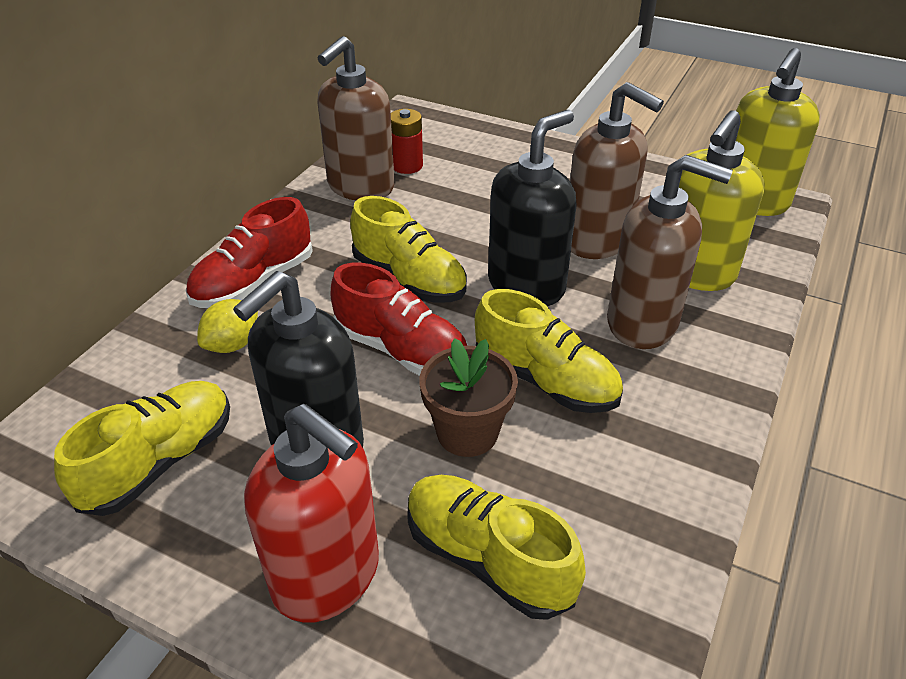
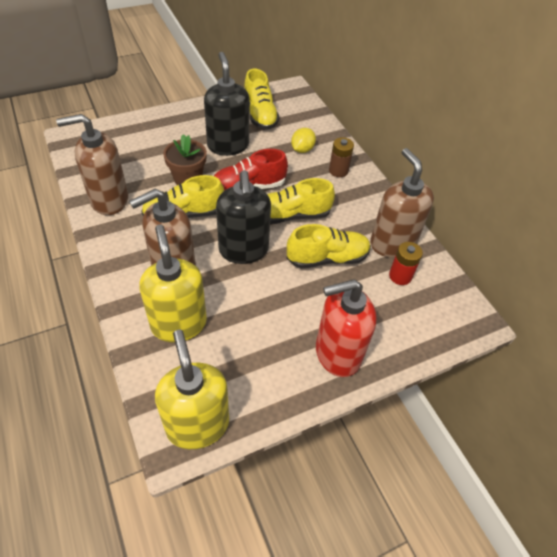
camera: 125 degrees right, 10 degrees up
(233, 344) = (302, 149): yellow lemon -> yellow lemon turned 45 degrees clockwise
(254, 282) = (338, 171): red shoe -> brown battery
(327, 576) = (177, 125): red soap dispenser -> red soap dispenser (337, 353)
(488, 558) = (139, 155): yellow shoe -> yellow shoe (327, 258)
(598, 240) = (246, 305): brown soap dispenser -> brown soap dispenser (109, 200)

